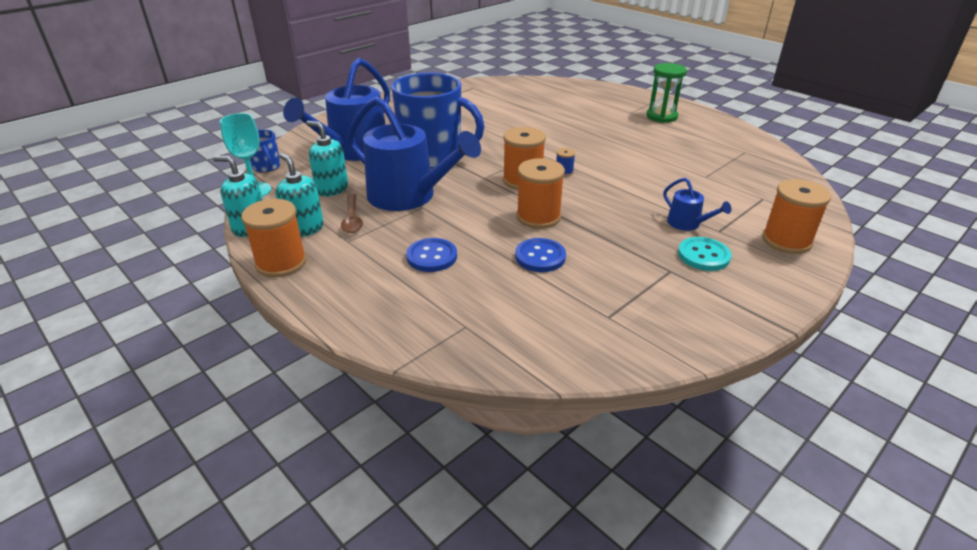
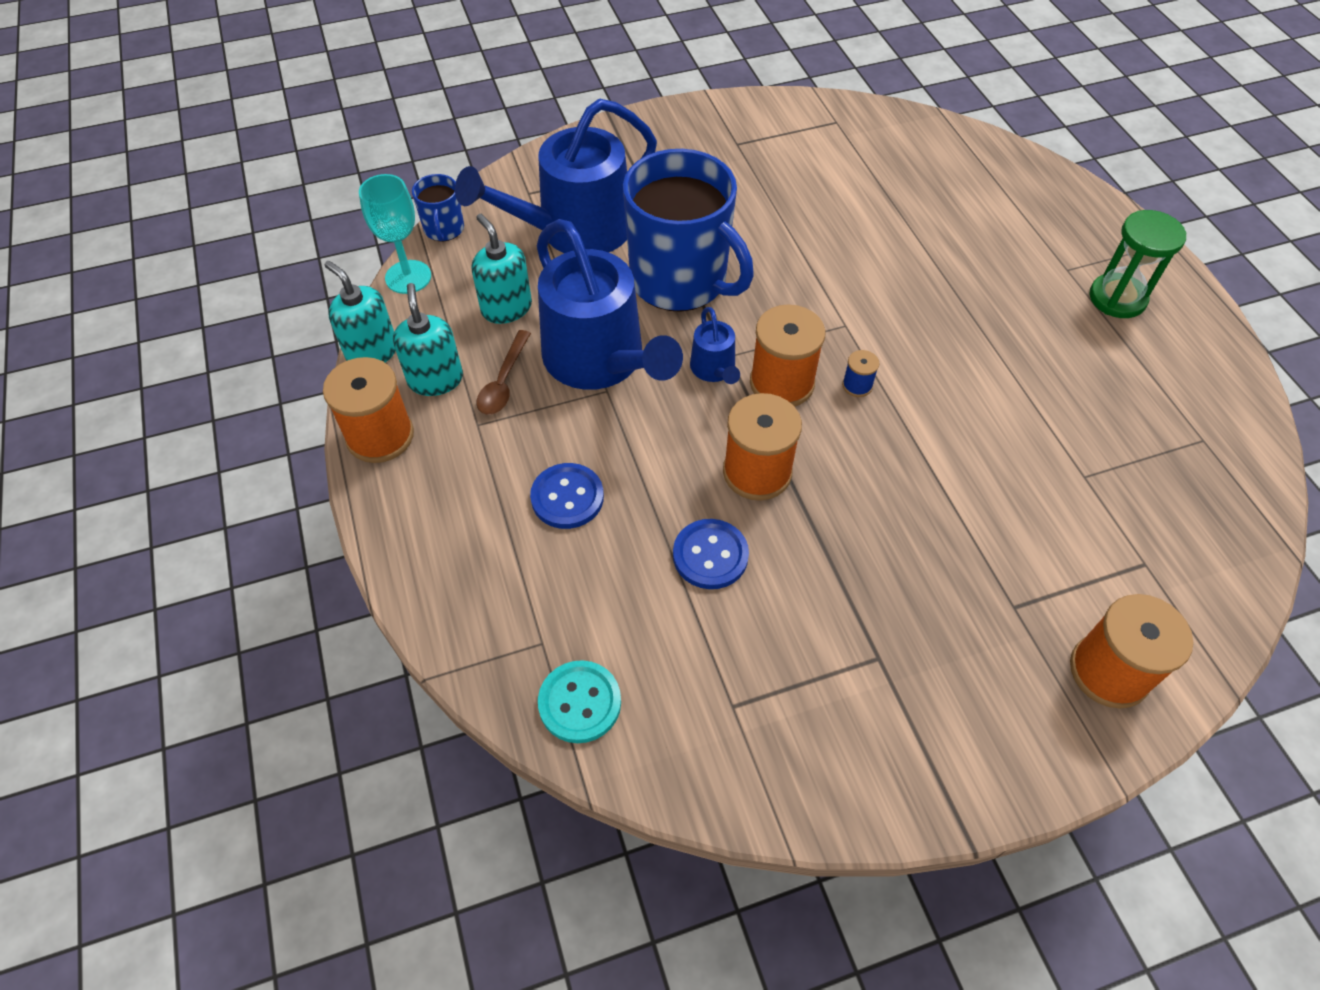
camera: 25 degrees right, 20 degrees up
(687, 224) = (974, 572): blue watering can -> blue watering can (714, 369)
(703, 255) = (950, 649): turquoise button -> turquoise button (580, 703)

